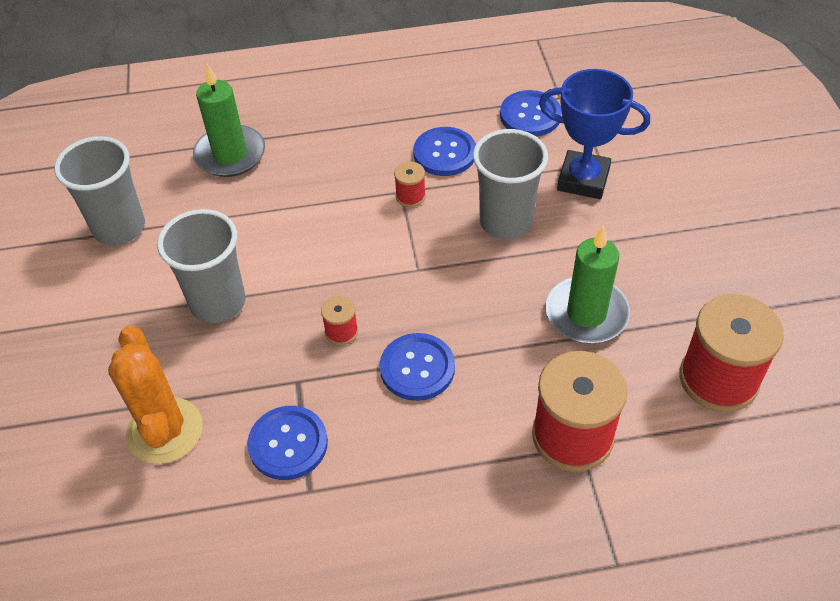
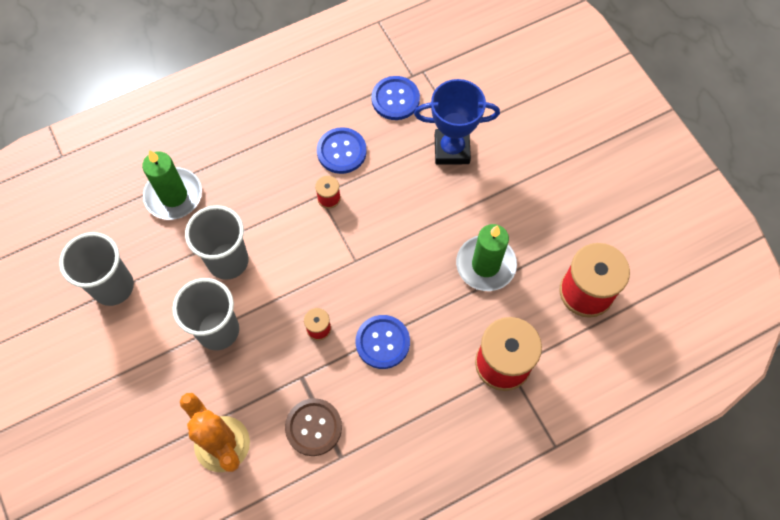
camera: 20 degrees left, 15 degrees up
(288, 444) = (313, 427): blue button -> brown button
(506, 222) = (406, 202): grey cup -> grey cup (228, 261)

